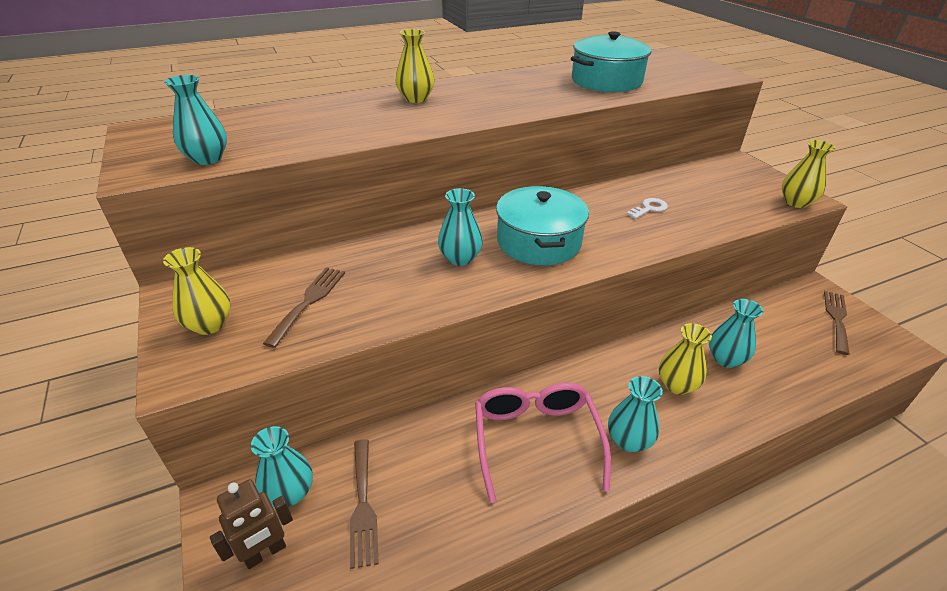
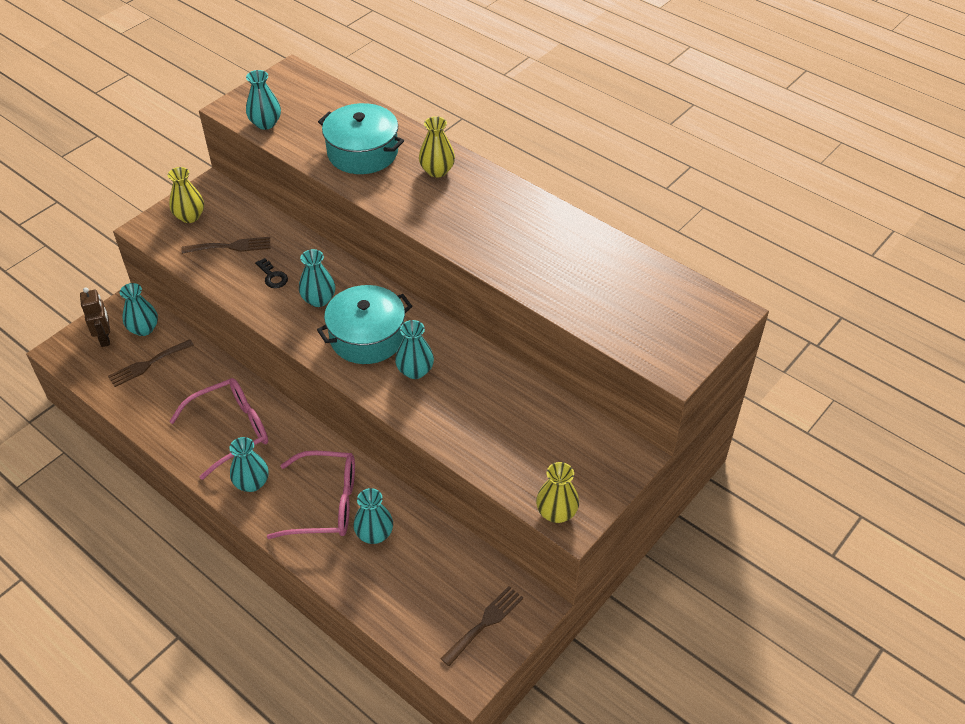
camera: 65 degrees right, 10 degrees up
(265, 553) = (105, 338): brown robot -> brown robot turned 135 degrees counterclockwise
(394, 281) = (272, 276): none -> black key
(602, 227) = (415, 371): none -> turquoise vase
(606, 81) = (578, 276): turquoise pot -> turquoise pot (362, 152)
(649, 208) = (469, 397): white key -> none
(676, 385) = (324, 503): yellow vase -> pink glasses
(836, 319) = (485, 623): brown fork -> brown fork turned 45 degrees counterclockwise

